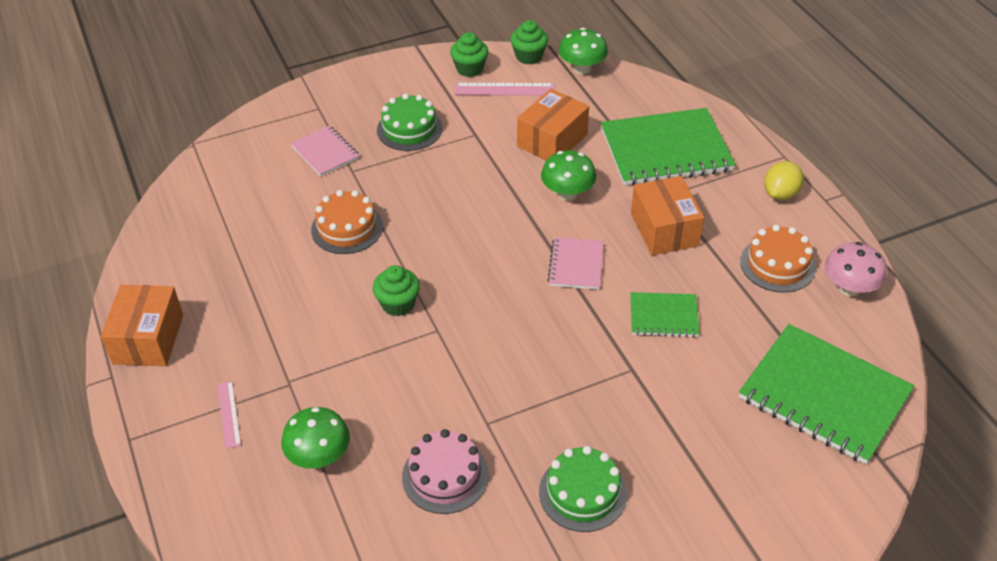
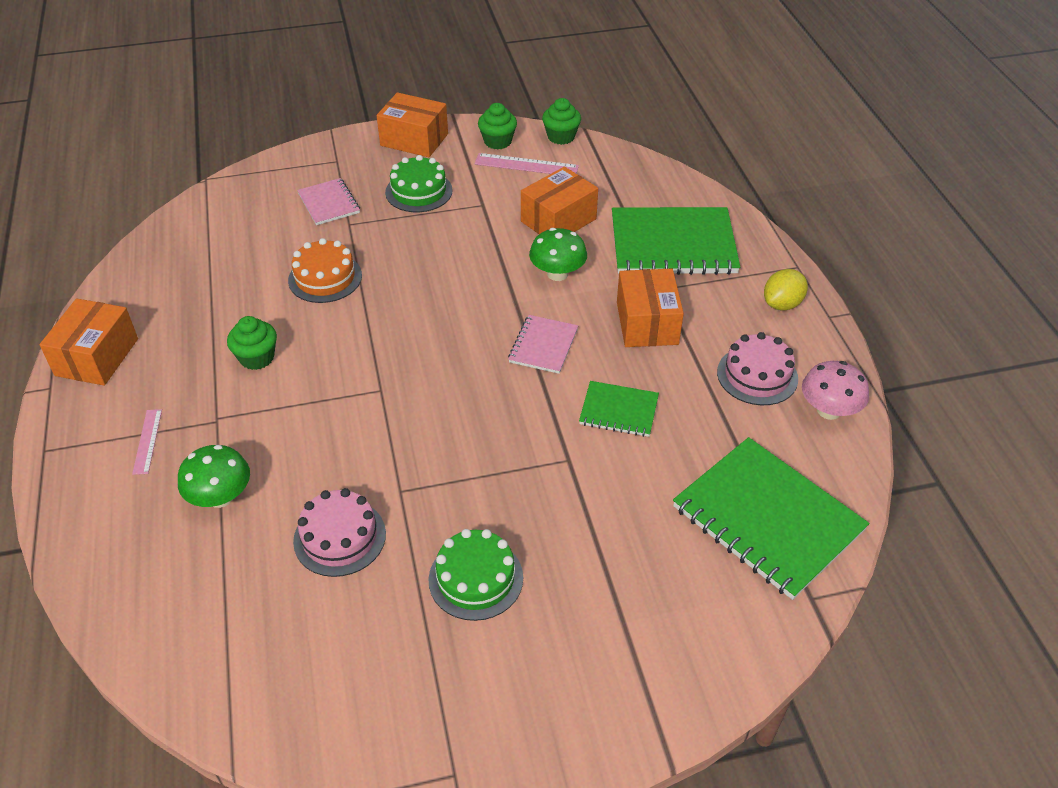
camera: 10 degrees right, 0 degrees up
(388, 77) = (414, 140): none -> orange box
(398, 304) = (350, 358): green cupcake -> green cupcake (257, 358)
(582, 68) = (611, 154): green mushroom -> none
(777, 264) = (757, 375): orange cake -> pink cake

